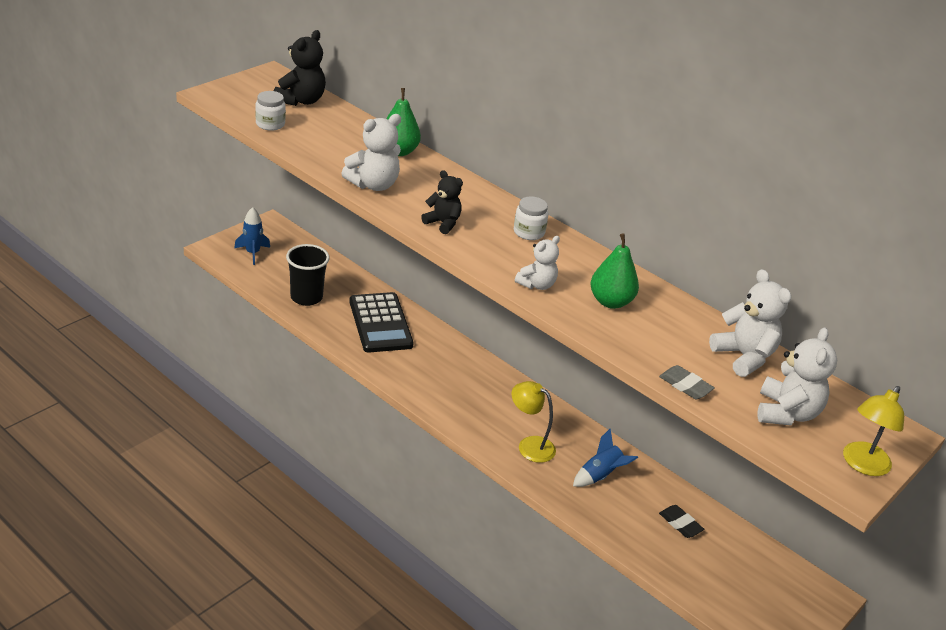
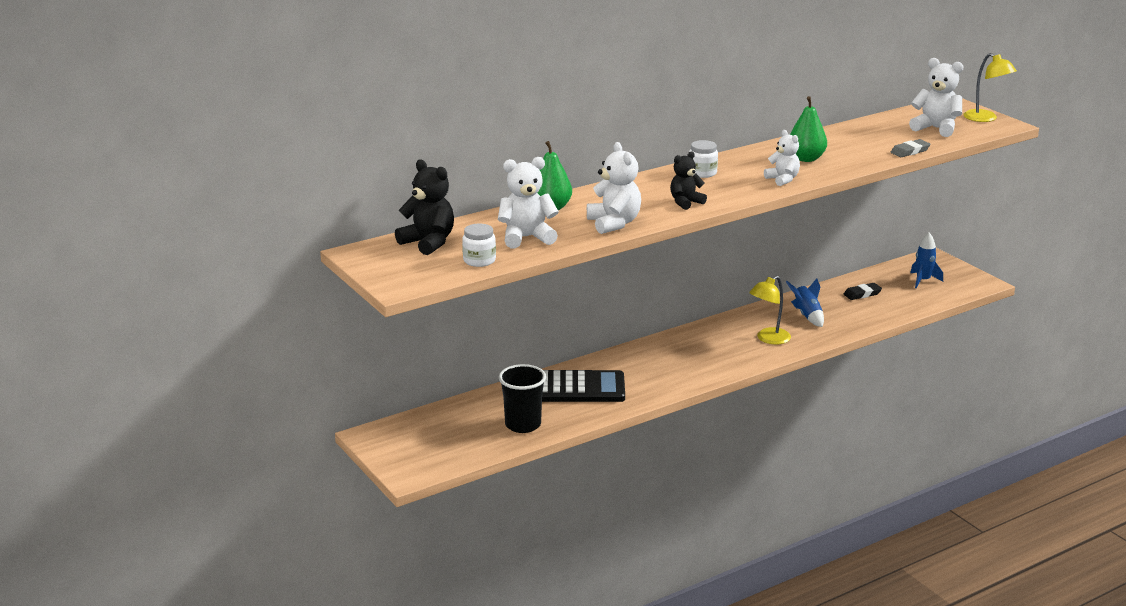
camera: 70 degrees left, 10 degrees down
(253, 253) = (426, 451): blue rocket -> blue rocket (923, 280)
(744, 357) = (873, 129): white teddy bear -> white teddy bear (526, 238)

